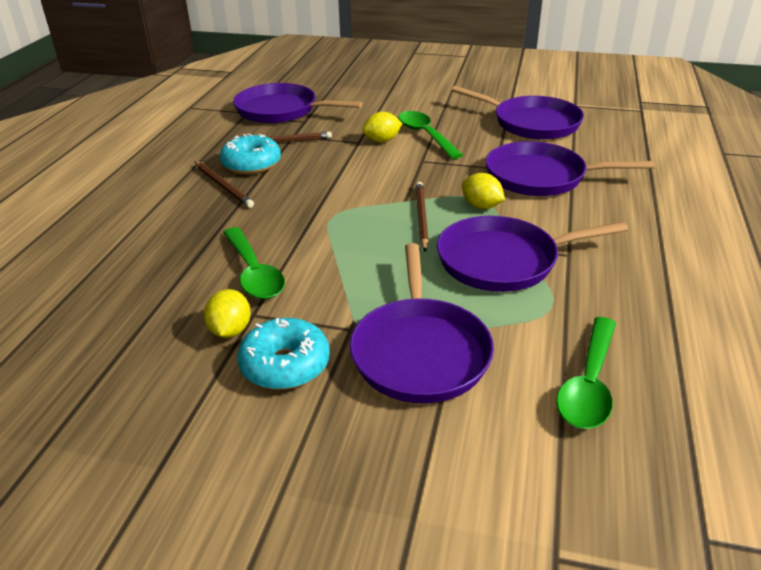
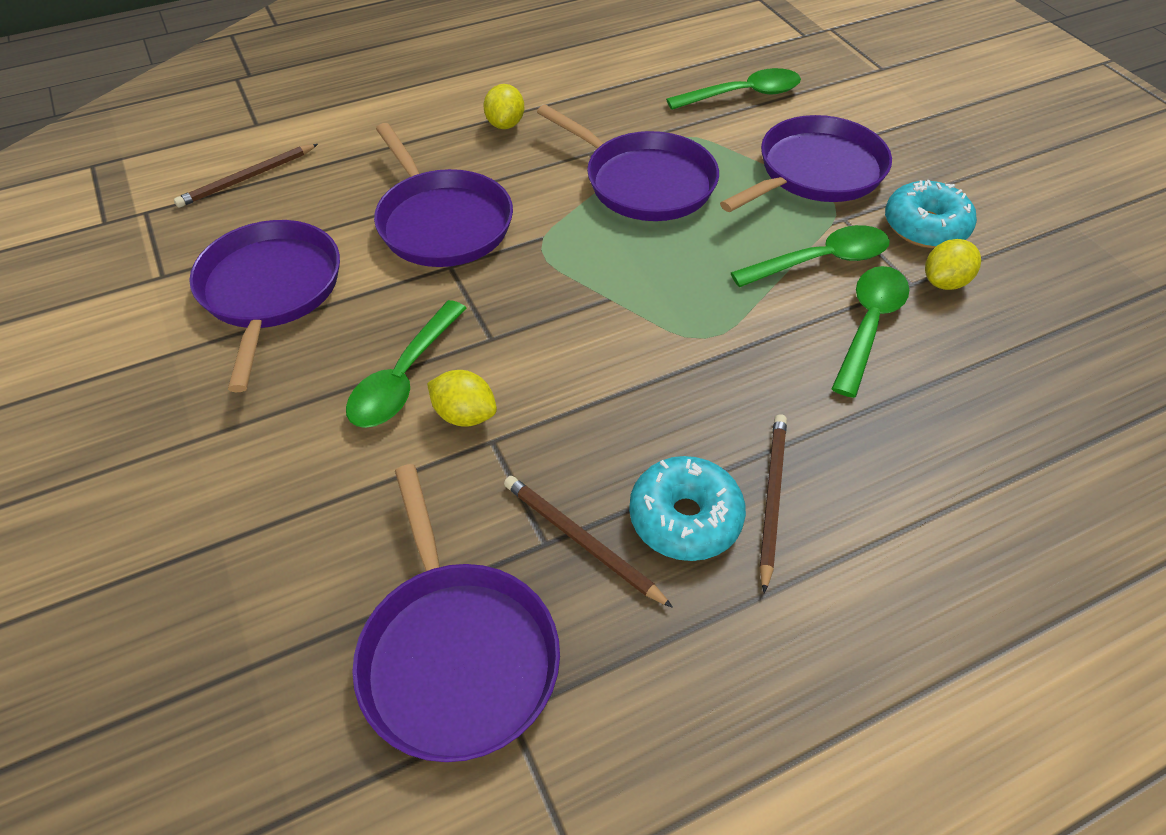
camera: 130 degrees left, 15 degrees up
(327, 289) = (820, 261): none -> green spoon
(421, 217) = (630, 267): brown pencil -> brown pencil (247, 178)
(481, 206) = (558, 236): yellow lemon -> yellow lemon (505, 124)

